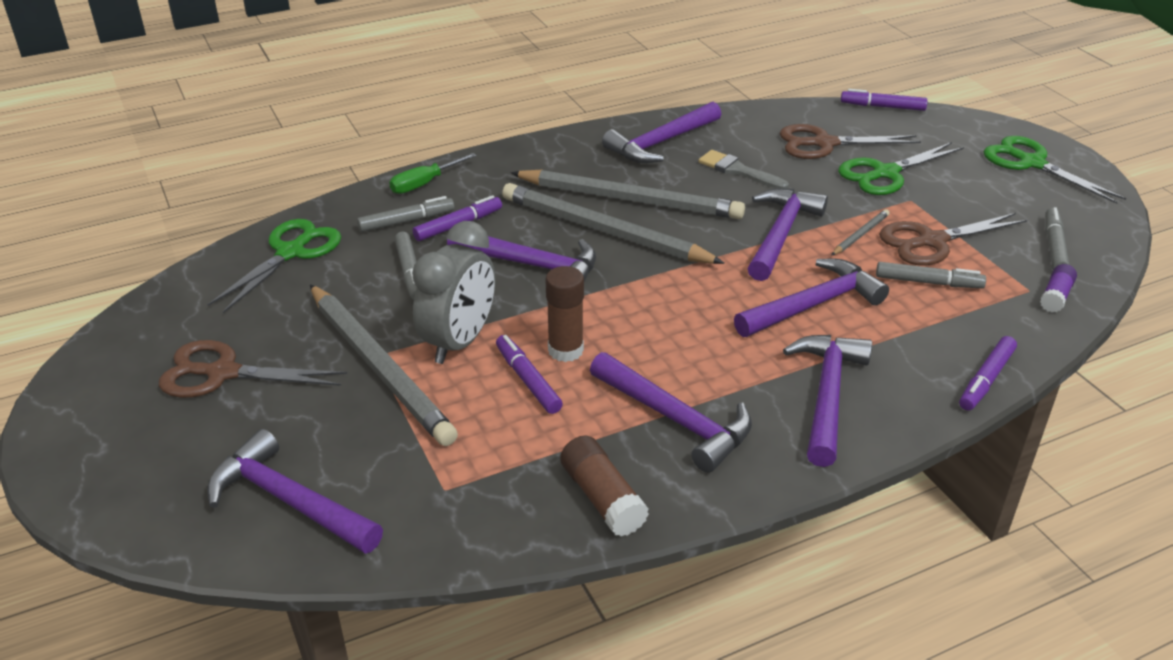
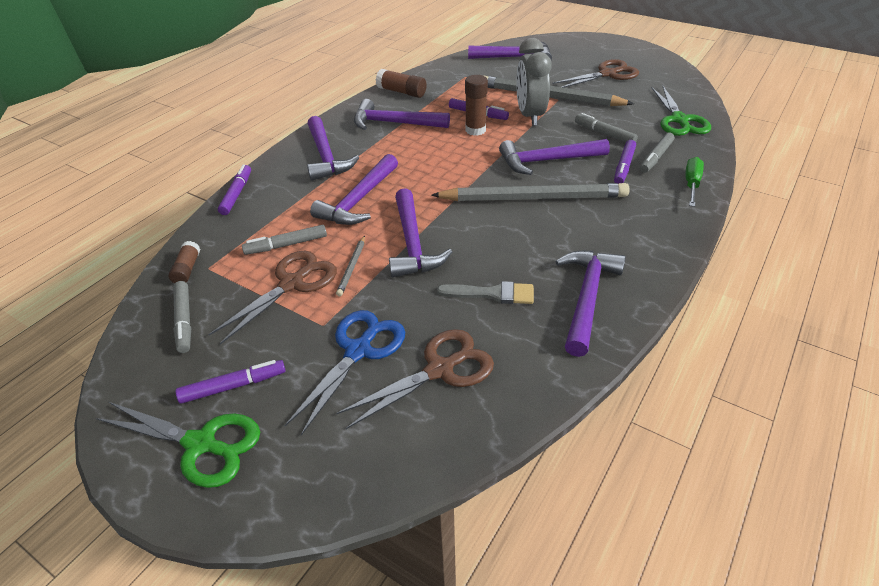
camera: 150 degrees right, 5 degrees up
(629, 200) = (545, 228): grey pencil -> none
(882, 106) = (409, 483): purple marker -> purple marker (233, 386)
(885, 173) = (358, 351): green scissors -> blue scissors
(1055, 296) = (187, 269): purple glue stick -> brown glue stick

